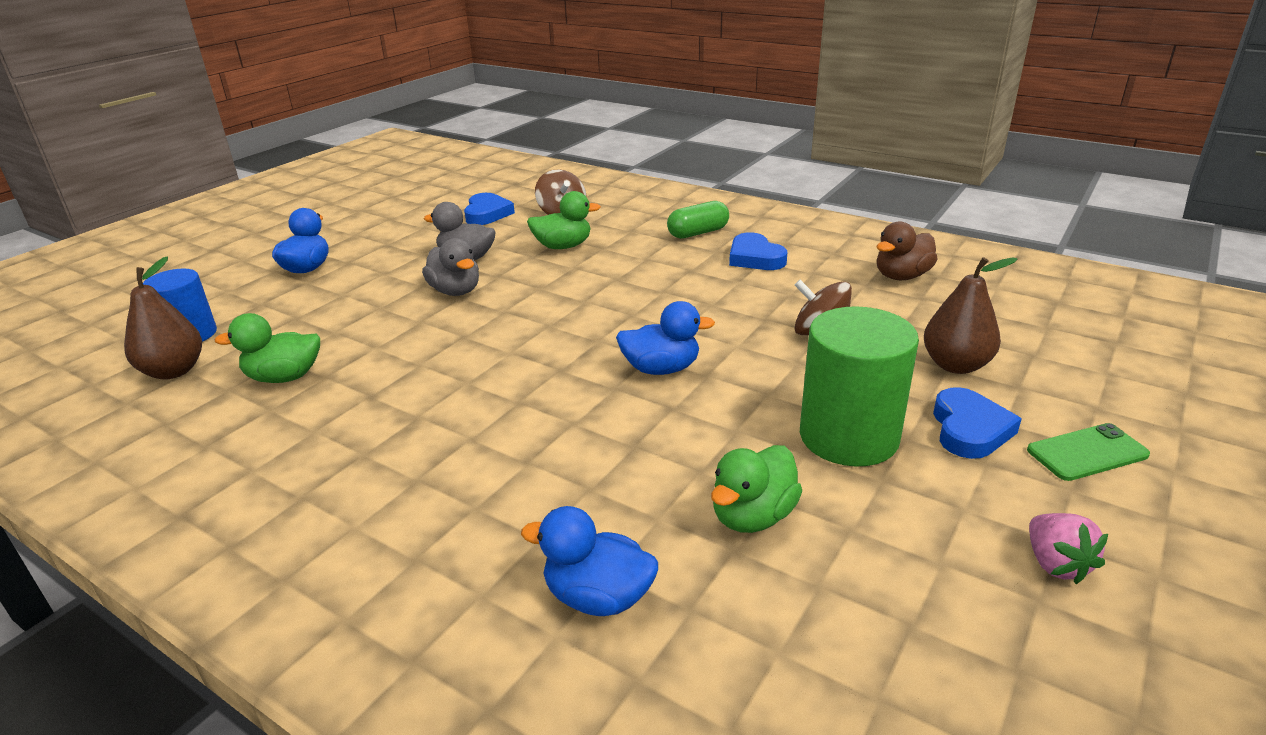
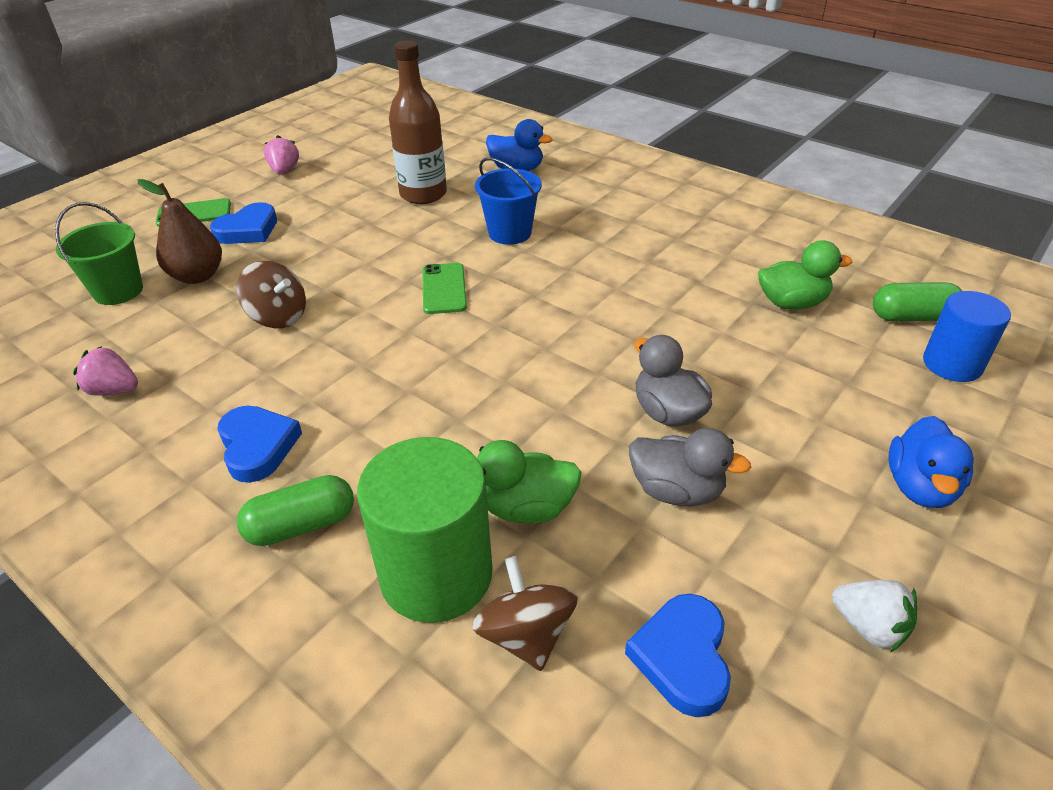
camera: 175 degrees left, 10 degrees up
(174, 371) = (912, 317): brown pear -> green capsule
(390, 225) = (869, 626): none -> white strawberry
(595, 447) = (510, 233): none -> blue bucket
(661, 369) = (444, 289): blue duck -> green phone
(753, 516) = (423, 194): green duck -> brown bottle
(848, 436) = (333, 230): green cylinder -> green cylinder (436, 574)
(902, 276) = (114, 390): brown duck -> pink strawberry
(969, 429) = (248, 230): blue heart -> blue heart turned 150 degrees counterclockwise
(1021, 345) = (118, 291): none -> green bucket

